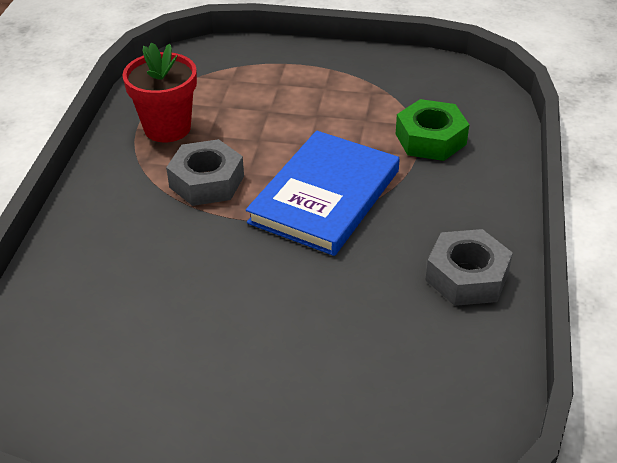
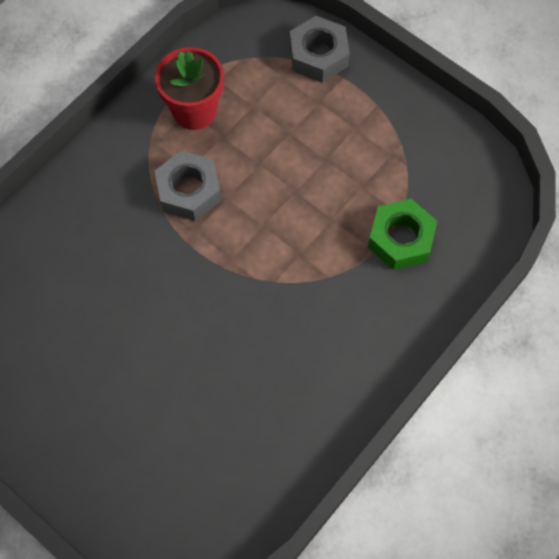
camera: 30 degrees right, 25 degrees up
(325, 196) = (269, 257): blue book -> none
(467, 276) = (319, 400): grey nut -> grey nut (318, 55)

